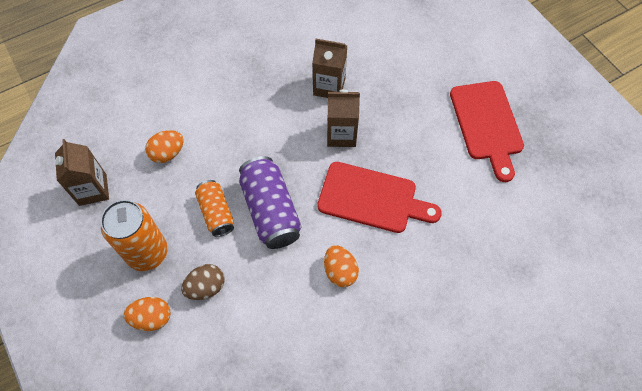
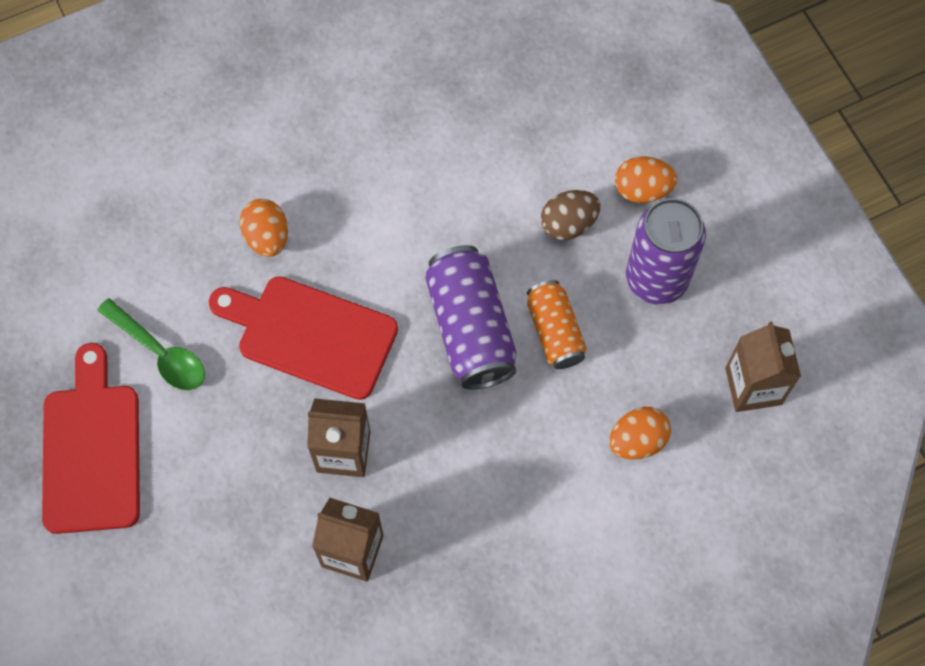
camera: 175 degrees left, 5 degrees up
(147, 253) = (656, 279): orange can -> purple can
(340, 271) = (375, 230): orange egg -> orange egg (267, 237)
(463, 181) = (159, 352): none -> green spoon

